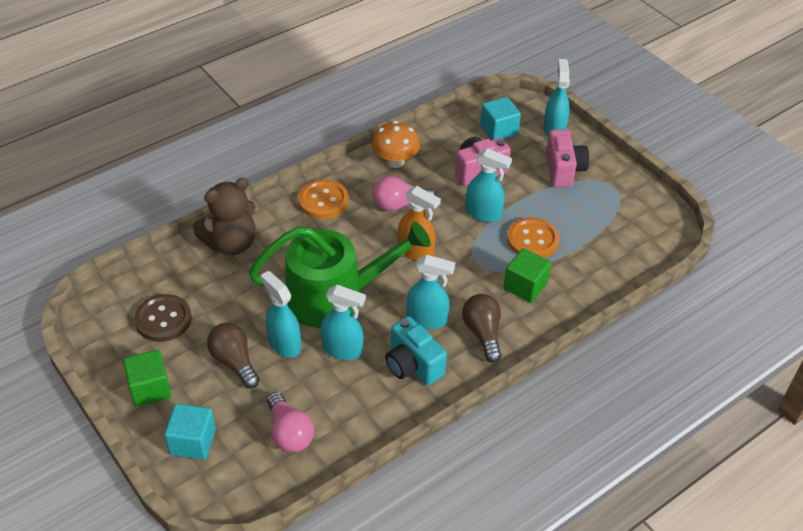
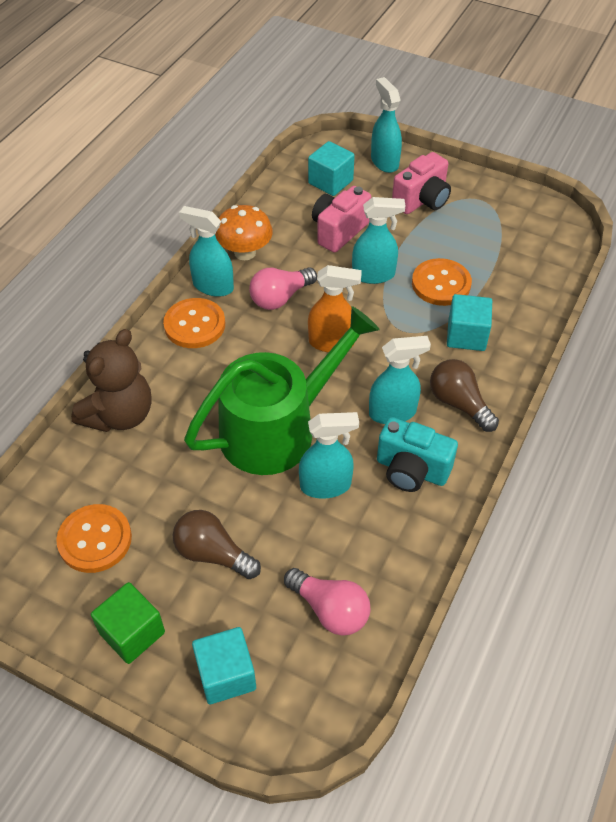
camera: 25 degrees left, 5 degrees up
(163, 319) = (95, 539): brown button -> orange button
(284, 344) = (257, 507): turquoise spray bottle -> turquoise spray bottle (213, 286)
(525, 286) = (466, 335): green cube -> turquoise cube
(563, 170) = (422, 200): pink camera -> pink camera turned 75 degrees clockwise

